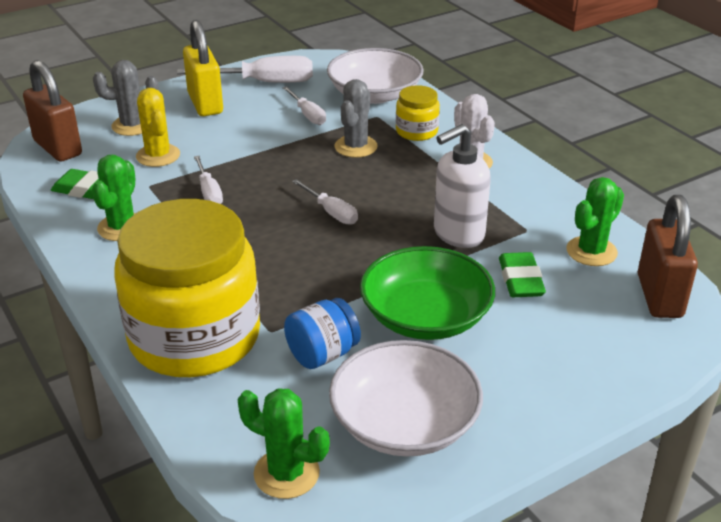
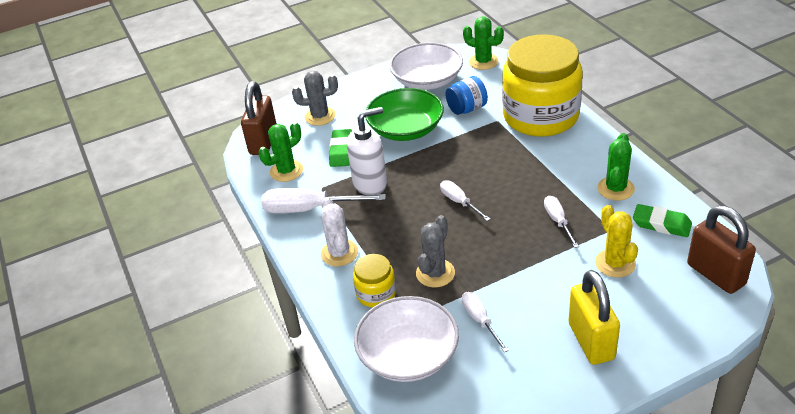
camera: 170 degrees left, 5 degrees up
(132, 126) = (656, 306): grey cactus -> grey cactus (320, 116)
(263, 82) = (533, 381): white screwdriver -> white screwdriver (309, 209)

